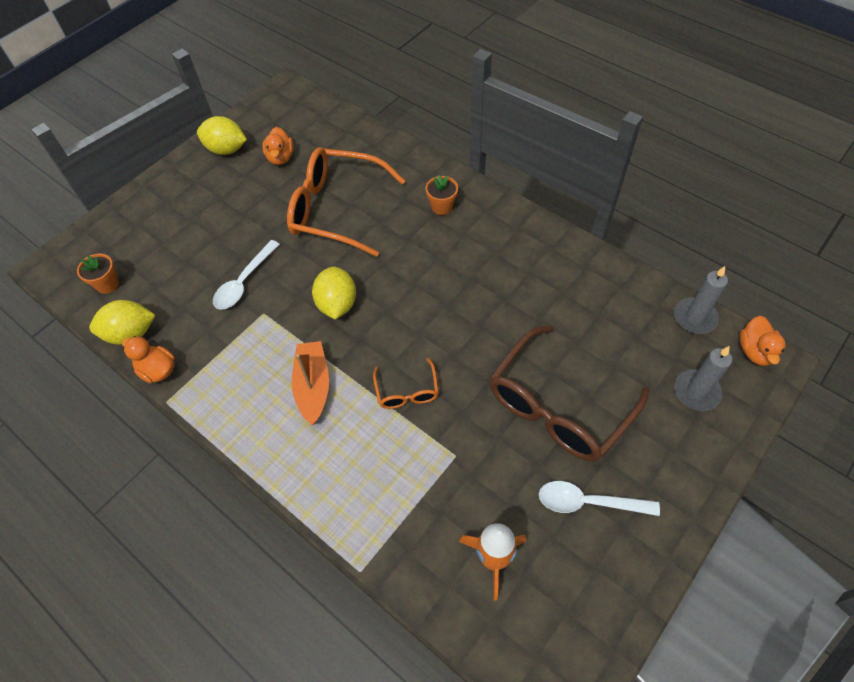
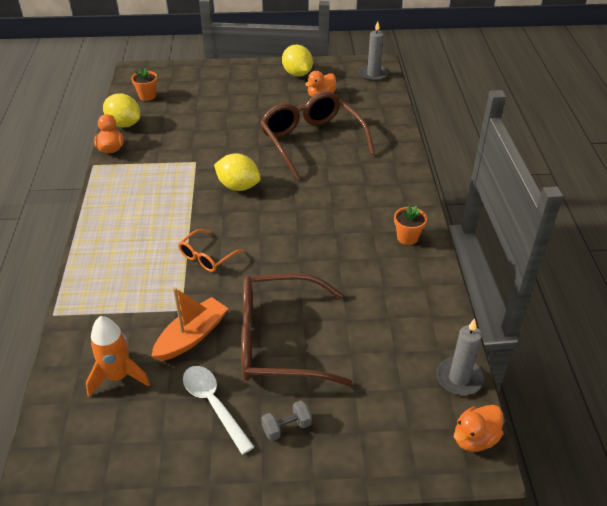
camera: 45 degrees right, 15 degrees down
(244, 282) = (208, 141): white spoon -> none
(313, 386) = (165, 214): orange boat -> orange boat (192, 336)
(337, 209) = (312, 141): orange glasses -> brown glasses
(337, 304) = (238, 186): yellow lemon -> yellow lemon turned 75 degrees clockwise
(442, 207) = (378, 183): orange flower pot -> orange flower pot (407, 237)
(654, 464) = (286, 427): none -> grey dumbbell
(696, 392) = (386, 419): grey candle -> grey candle (373, 74)

